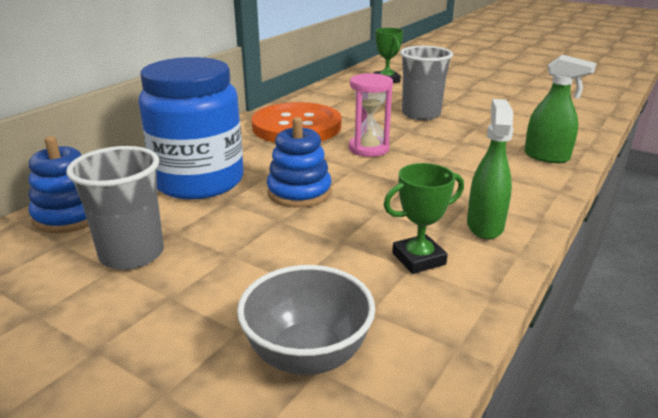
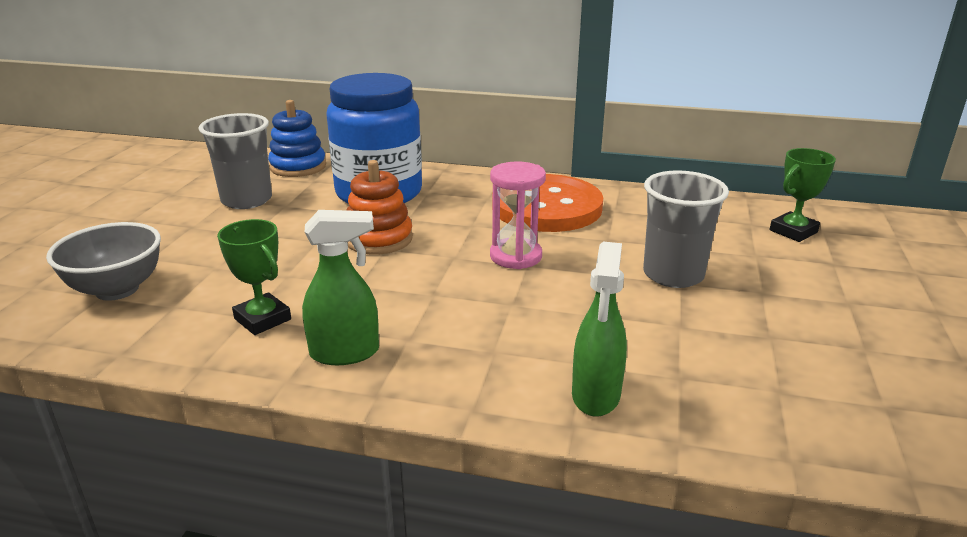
camera: 70 degrees right, 0 degrees up
(299, 192) = (378, 239): blue stacking toy -> orange stacking toy

